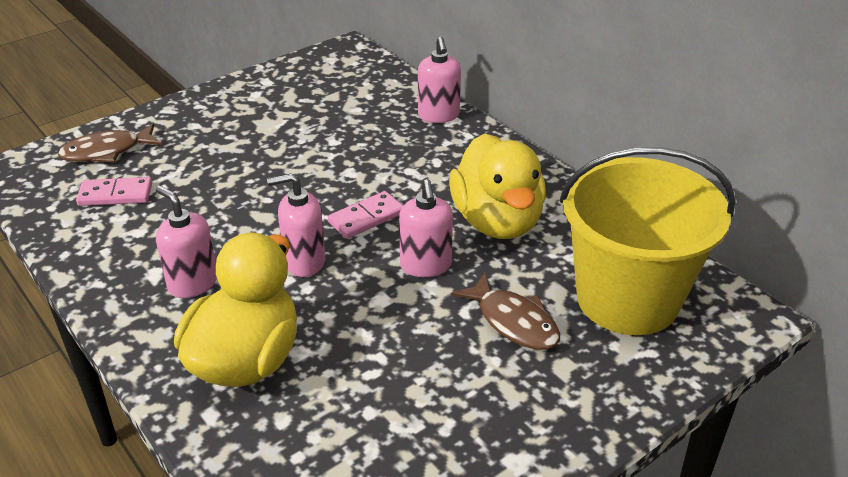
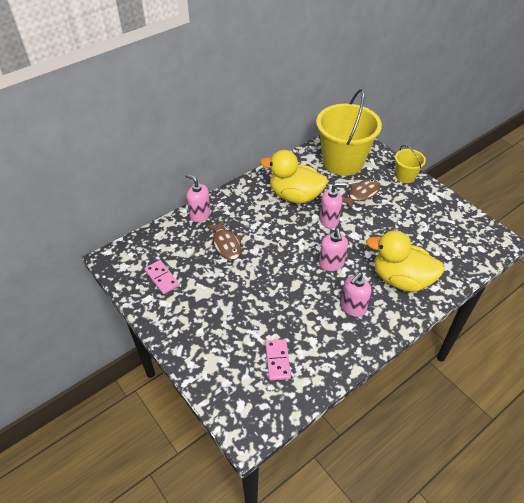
camera: 90 degrees left, 10 degrees up
(106, 151) = (229, 377): brown fish -> brown fish (226, 244)
(366, 217) = (294, 242): pink domino -> pink domino (162, 278)
(438, 115) = (200, 215): pink soap dispenser -> pink soap dispenser turned 135 degrees counterclockwise
(497, 221) = (295, 196): yellow duck -> yellow duck turned 150 degrees counterclockwise
(595, 413) = (405, 176): none -> yellow bucket

